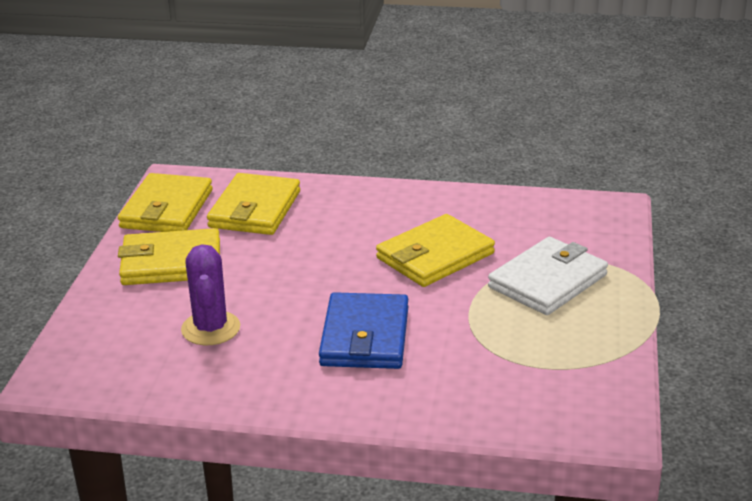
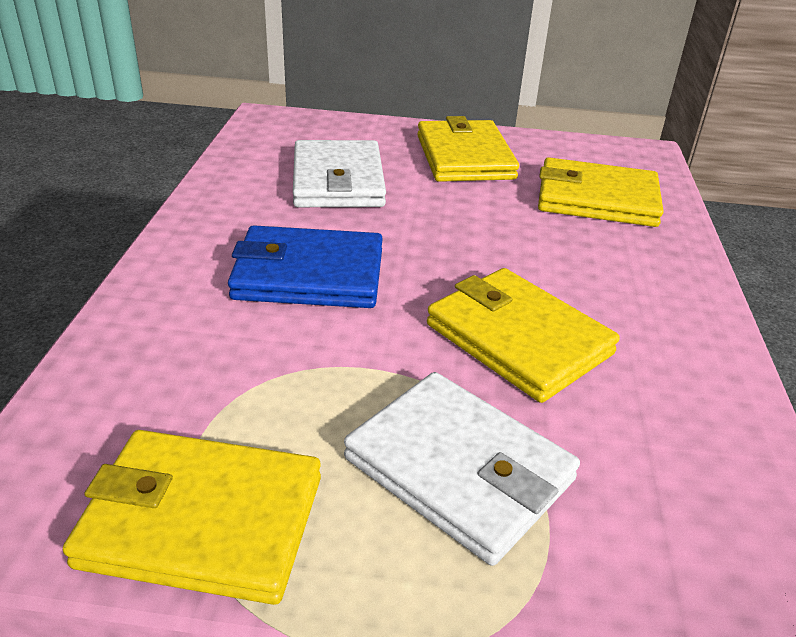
camera: 85 degrees right, 5 degrees up
(166, 209) = (576, 151): yellow wallet -> yellow wallet (203, 520)
(211, 328) = (337, 181): purple cactus -> white wallet

